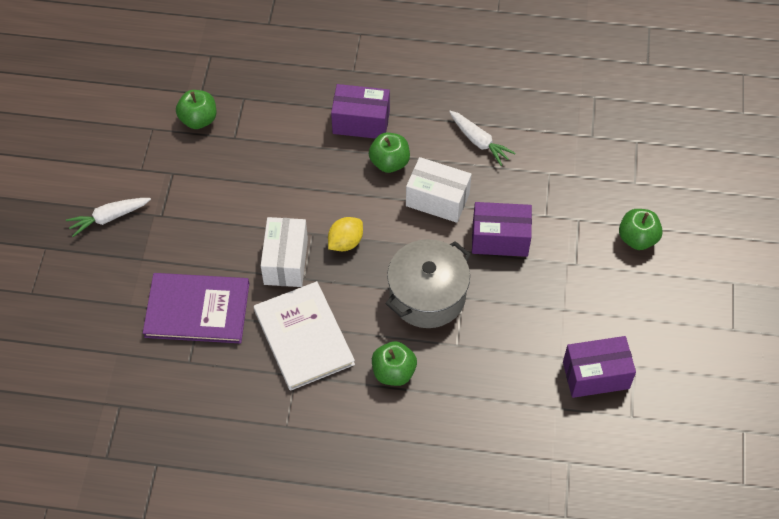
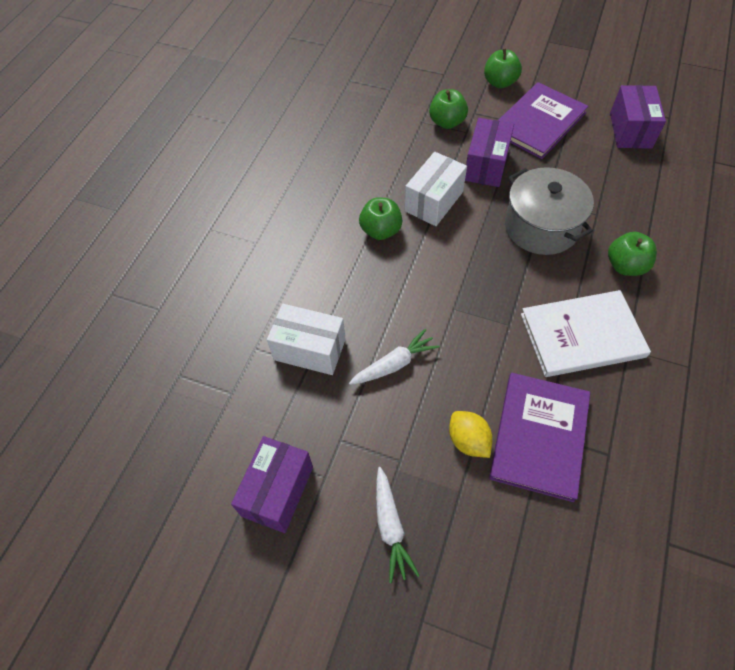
camera: 75 degrees left, 0 degrees up
(198, 119) = (270, 400): green apple -> green apple (447, 122)
(286, 261) = (486, 338): white box -> white box (309, 349)
(345, 242) = (470, 281): yellow lemon -> yellow lemon (468, 441)
(361, 122) = (324, 246): purple box -> purple box (277, 491)
(479, 141) = (375, 161): white carrot -> white carrot (394, 364)
(580, 282) = (538, 123): none -> purple book

